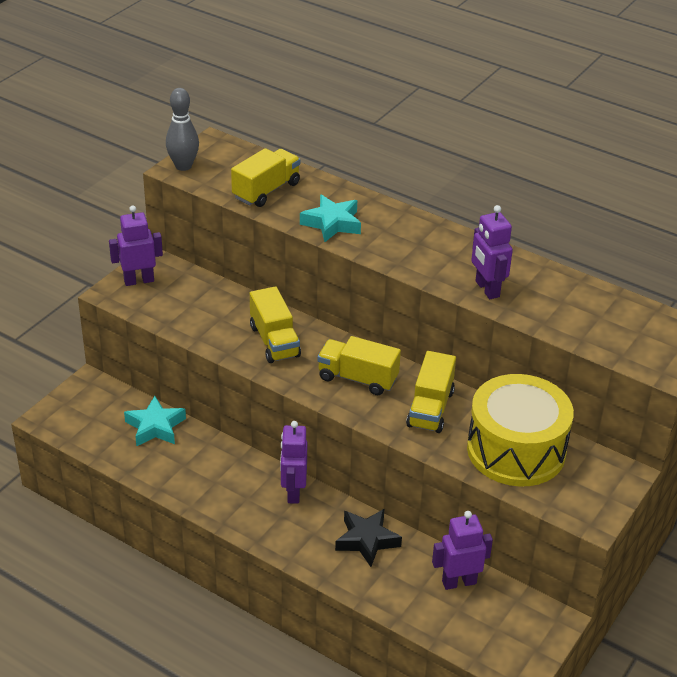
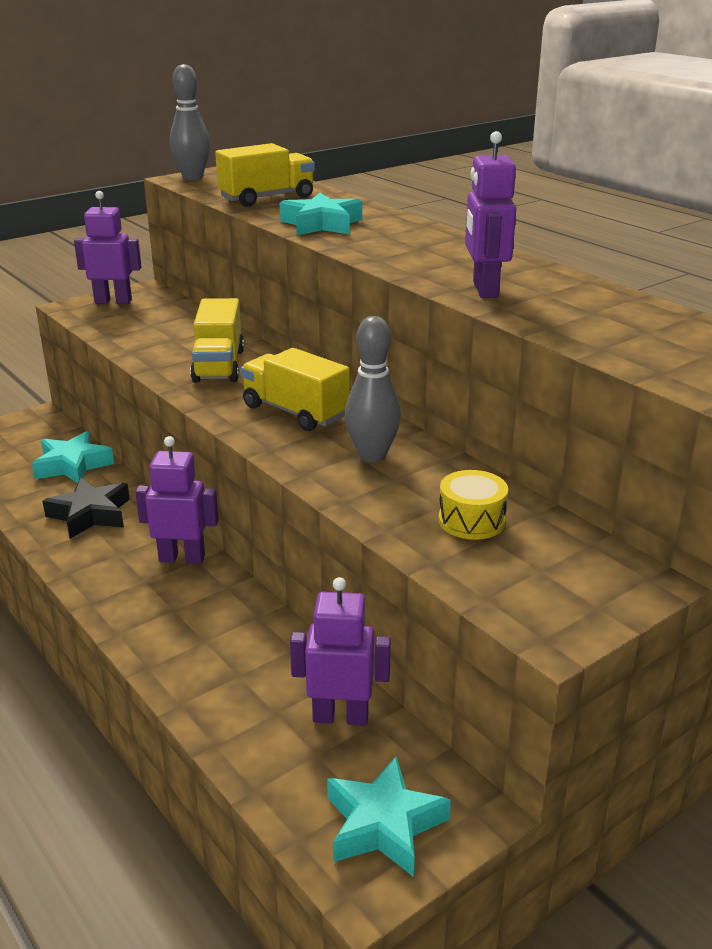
camera: 20 degrees right, 10 degrees down
(293, 492) = (182, 558): purple robot -> purple robot turned 75 degrees clockwise
(366, 540) = (239, 632): black star -> black star (90, 514)
(430, 408) = (372, 455): yellow truck -> grey bowling pin
(514, 639) = (384, 824): none -> turquoise star
(516, 450) = (471, 520): yellow drum -> yellow drum, size x0.41

